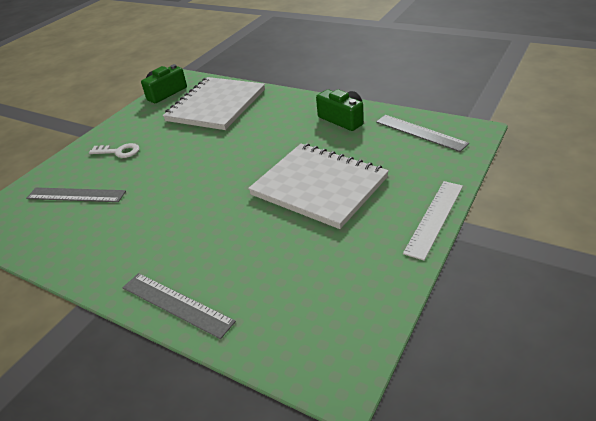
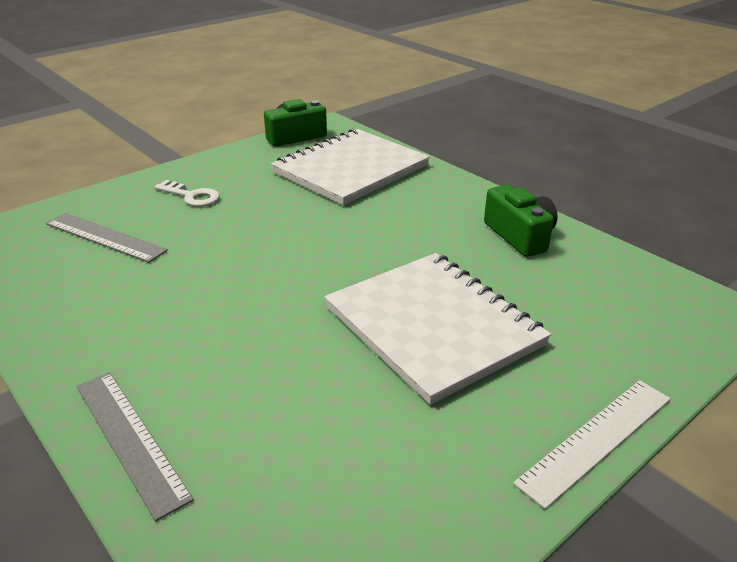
camera: 15 degrees right, 5 degrees down
(420, 132) = (634, 289): grey ruler -> none

